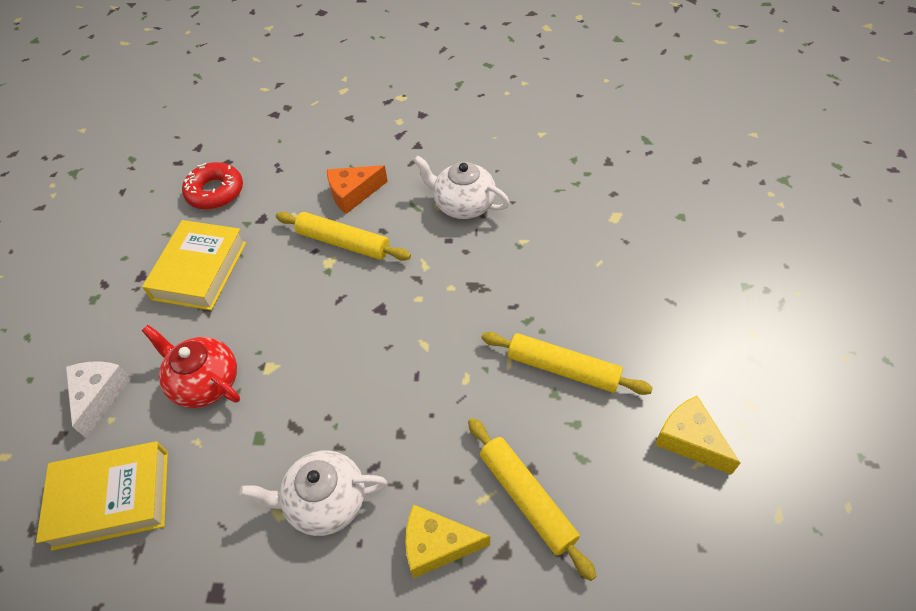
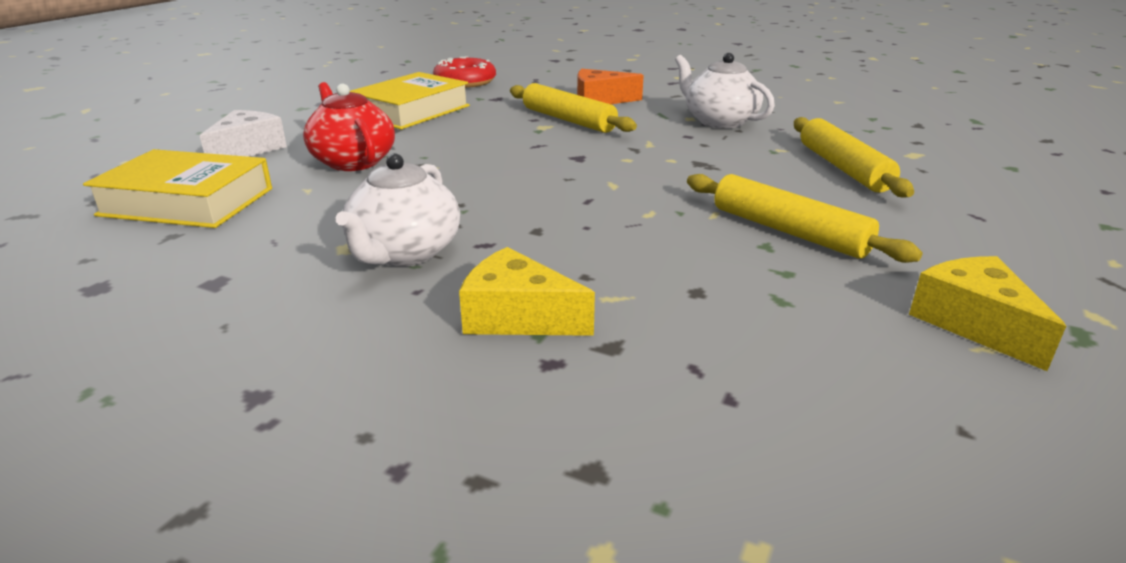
camera: 20 degrees right, 25 degrees down
(325, 502) = (404, 253): white teapot -> white teapot turned 90 degrees counterclockwise
(526, 499) = (675, 312): yellow rolling pin -> yellow rolling pin (843, 168)

